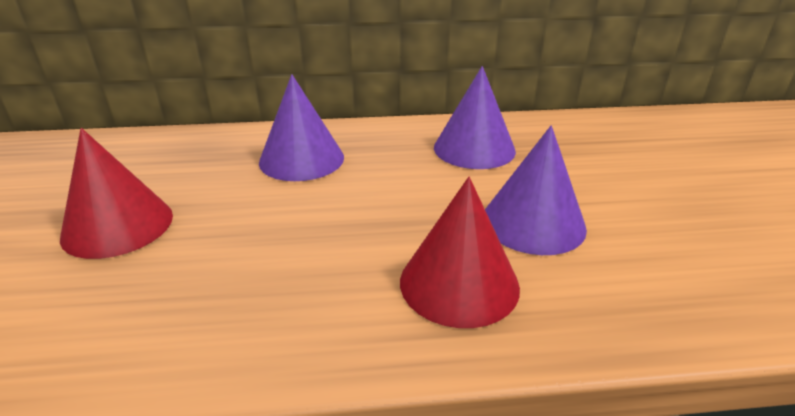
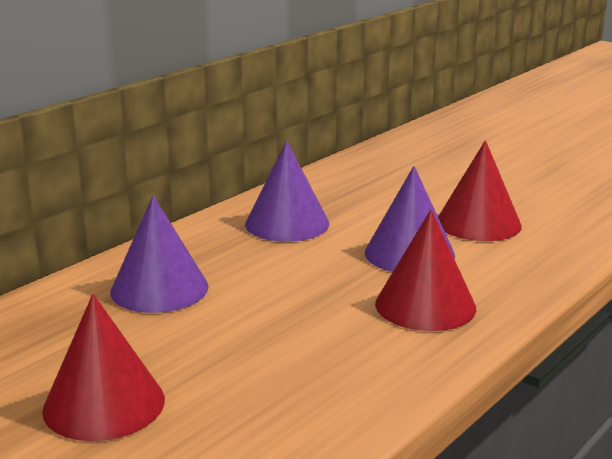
camera: 45 degrees left, 10 degrees down
(660, 225) = (478, 223): none -> red cone

